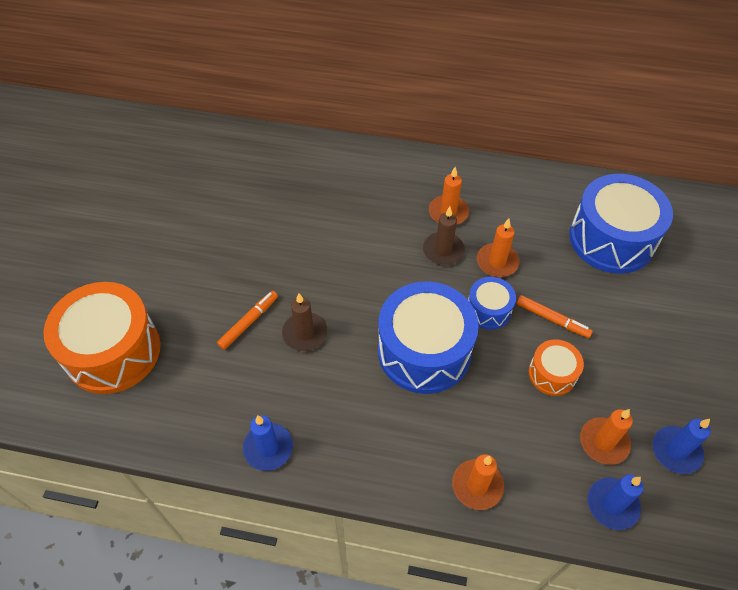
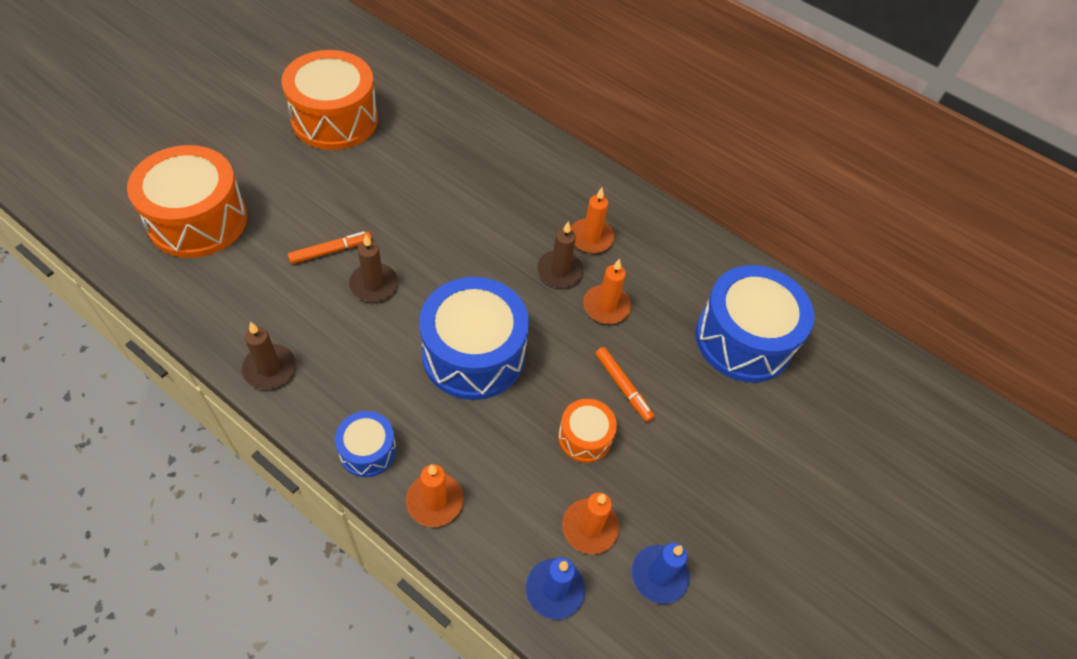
camera: 20 degrees right, 0 degrees up
(172, 207) = (335, 119): none -> orange drum
(268, 448) = (270, 368): blue candle -> brown candle
(488, 310) = (564, 347): blue drum -> blue drum (368, 451)

